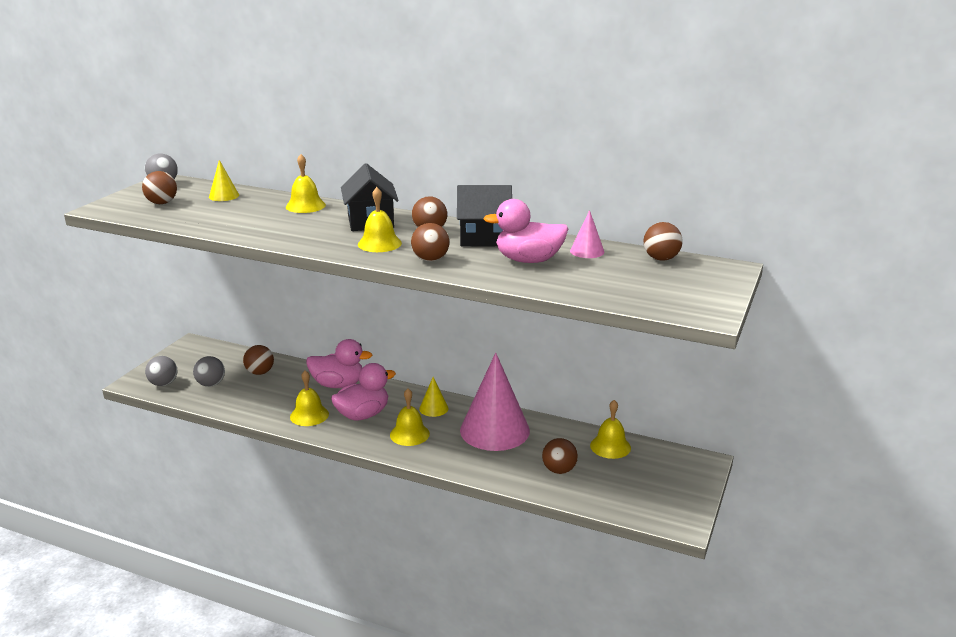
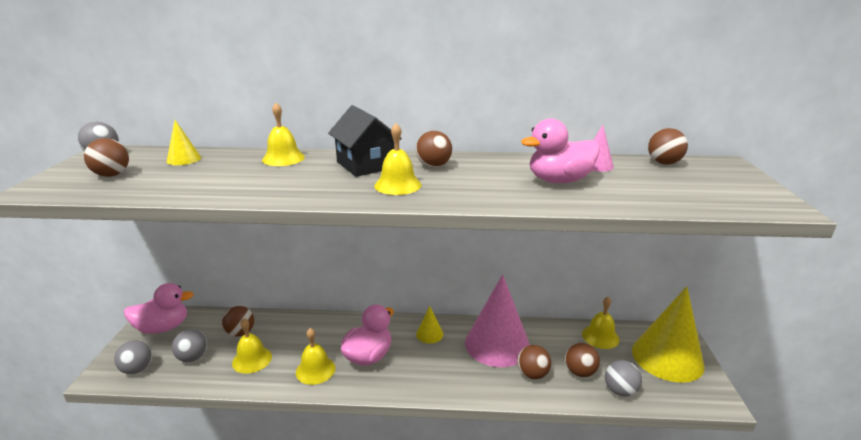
camera: 20 degrees left, 0 degrees up
(338, 384) = (326, 329): pink duck -> pink duck (163, 328)
(409, 434) = (425, 367): yellow bell -> yellow bell (252, 359)
(430, 259) = (467, 194): brown ball -> brown ball (532, 374)
(484, 238) = (492, 166): black house -> none
(586, 493) = (620, 391): none -> grey ball
(666, 479) = (667, 357): none -> yellow cone

